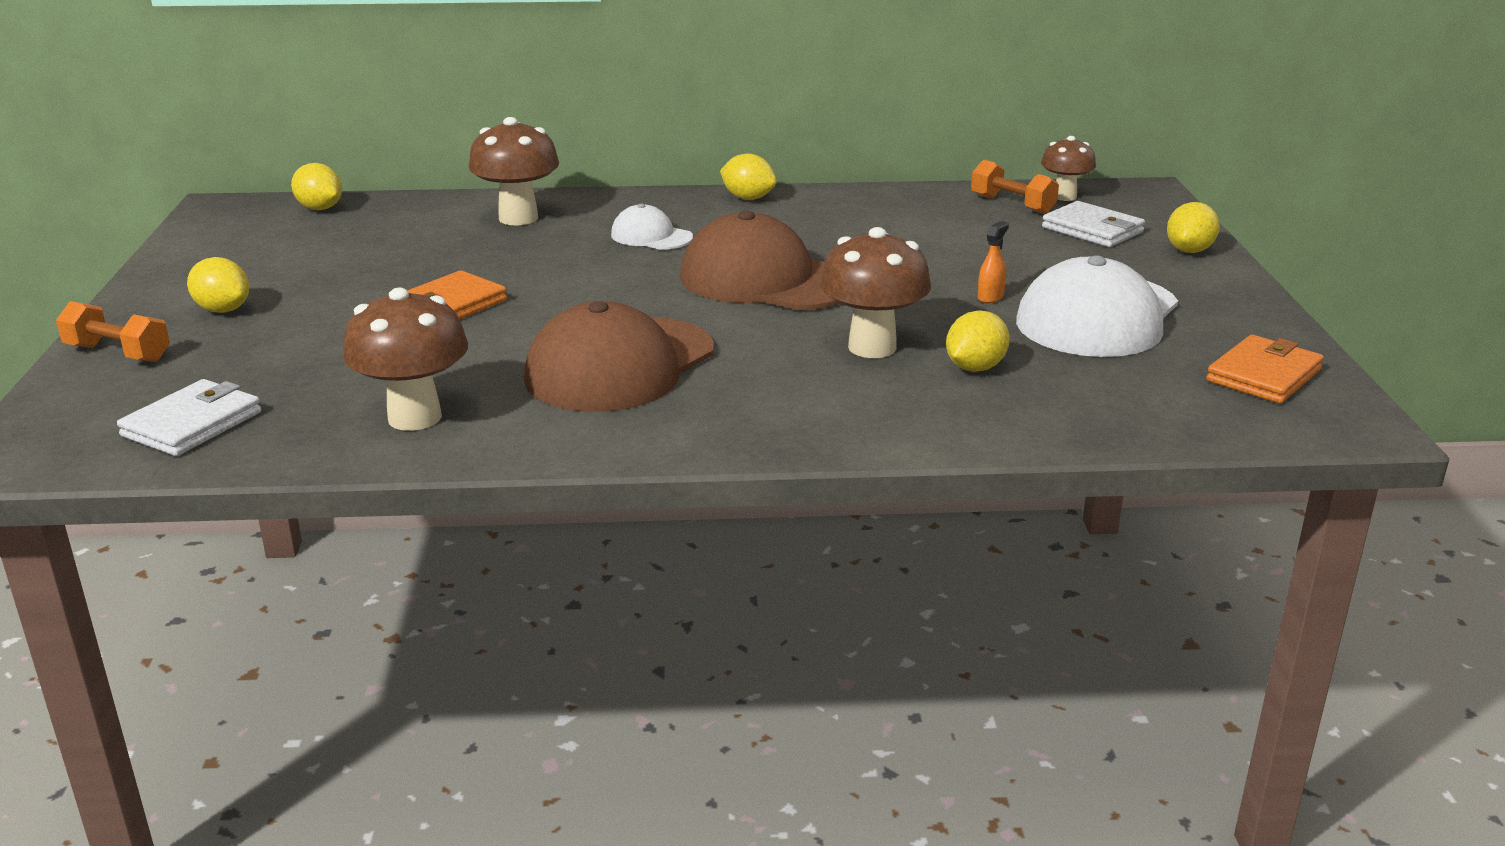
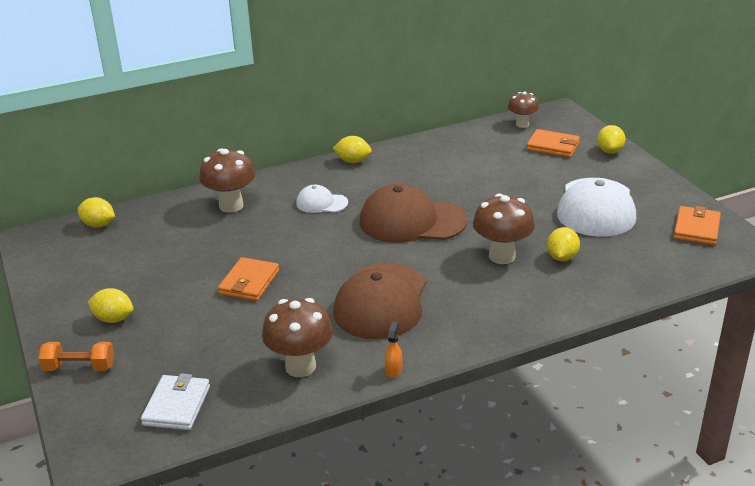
camera: 20 degrees left, 5 degrees up
(990, 297) = (535, 207): orange spray bottle -> orange spray bottle (393, 370)
(1012, 204) = (499, 136): orange dumbbell -> none
(1092, 230) = (553, 146): white wallet -> orange wallet

